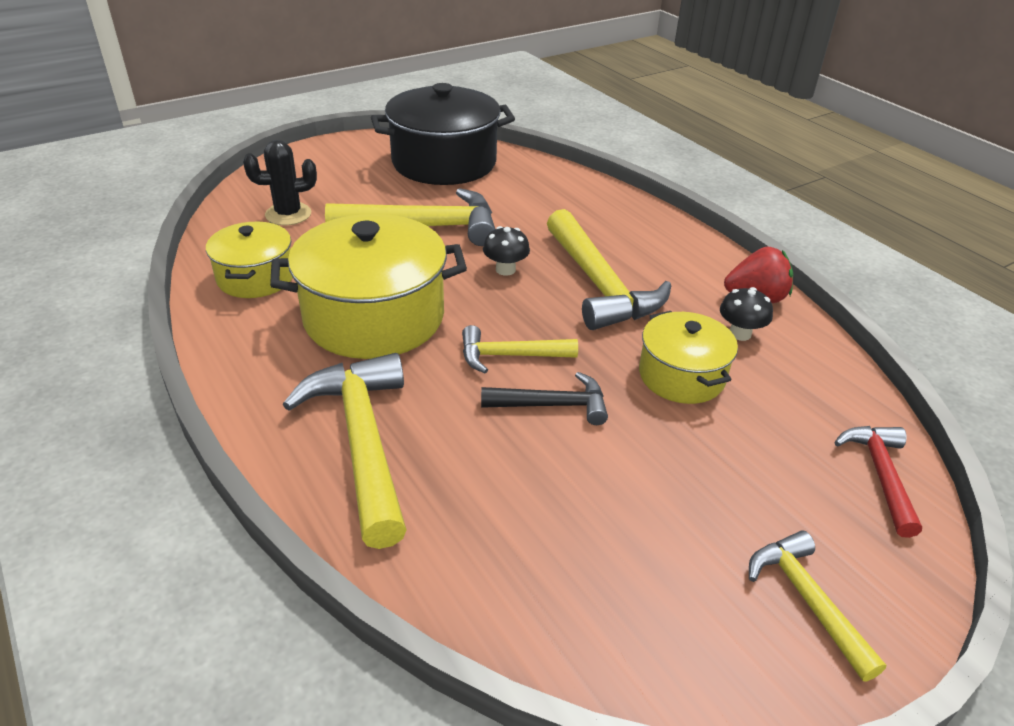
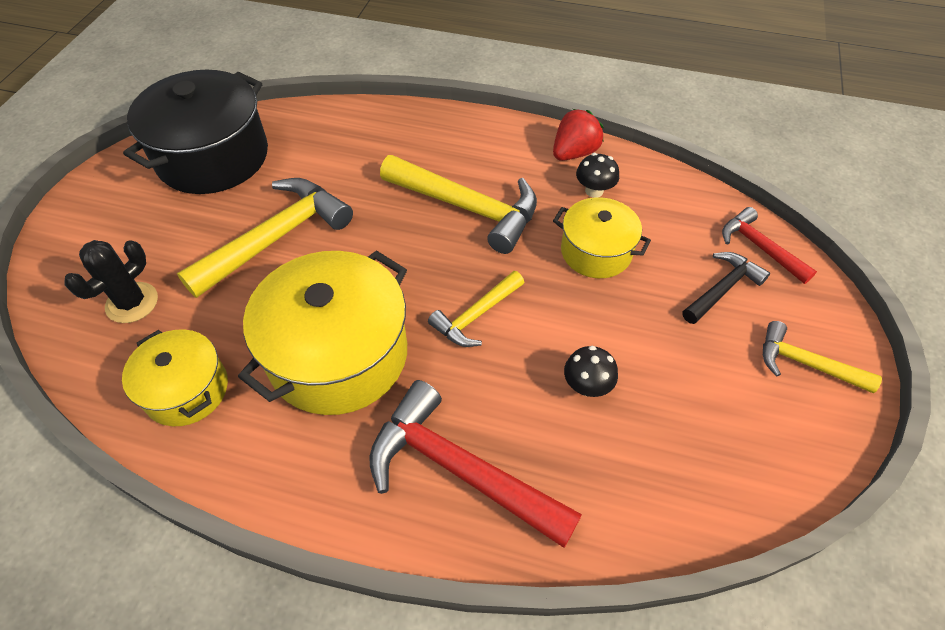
camera: 40 degrees left, 15 degrees up
(362, 442) = (460, 470): yellow hammer -> red hammer
(505, 269) = (387, 238): black mushroom -> black mushroom (587, 386)
(552, 405) = (546, 336): black hammer -> black hammer (722, 289)

